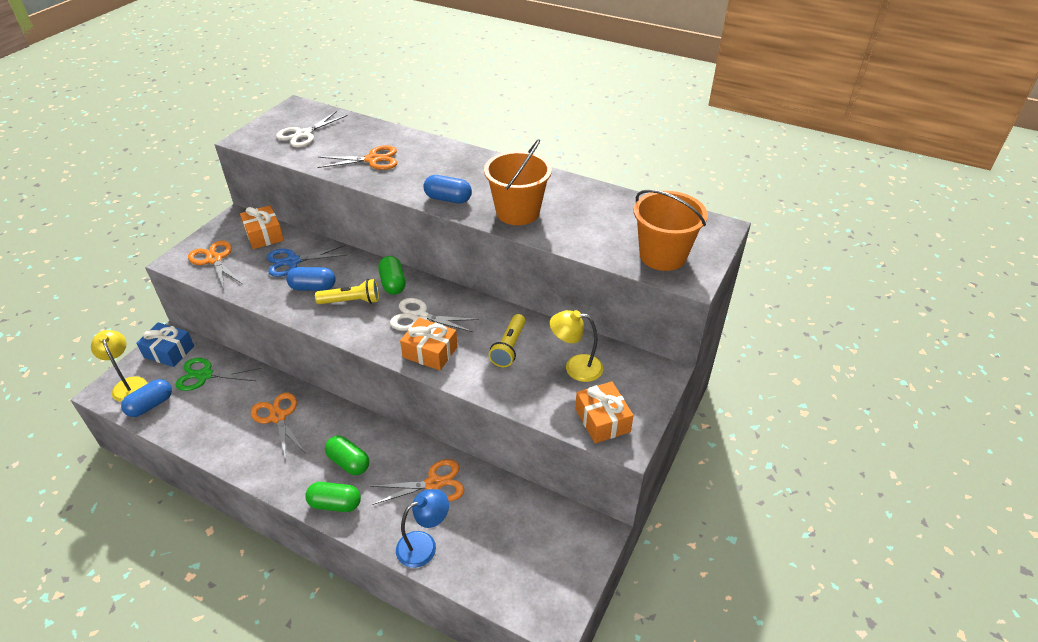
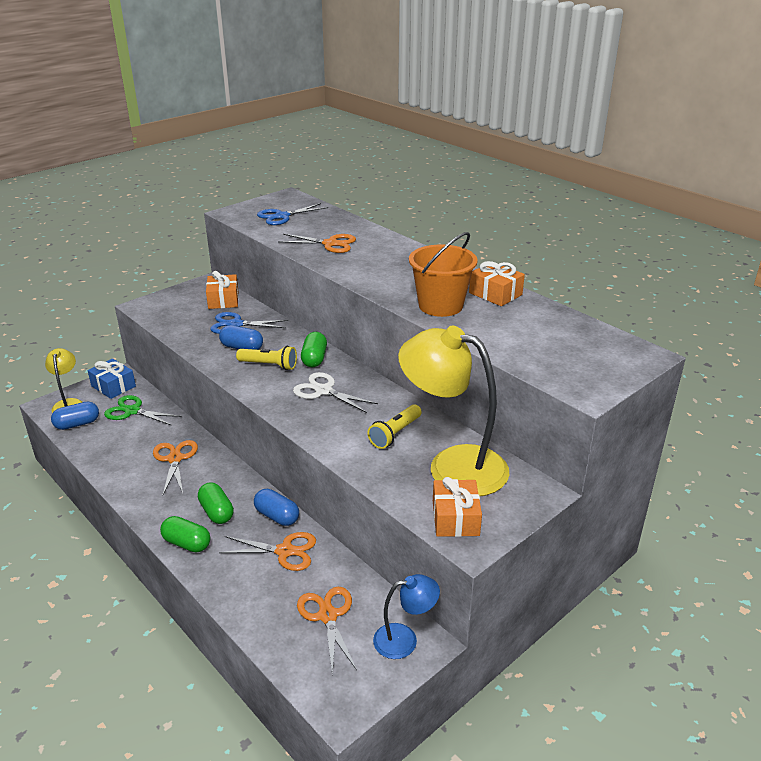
camera: 20 degrees right, 10 degrees down
(214, 259) = (172, 310): orange scissors -> orange scissors (328, 616)
(303, 134) = (282, 216): white scissors -> blue scissors
(424, 545) = (249, 602): blue lamp -> blue lamp (404, 639)
(430, 352) = (317, 421): orange gift -> orange gift (495, 294)
(448, 199) = (380, 284): blue capsule -> blue capsule (277, 516)
(575, 367) = (452, 465): yellow lamp -> yellow lamp, size x1.94
(662, 256) = (568, 367): orange bucket -> none

